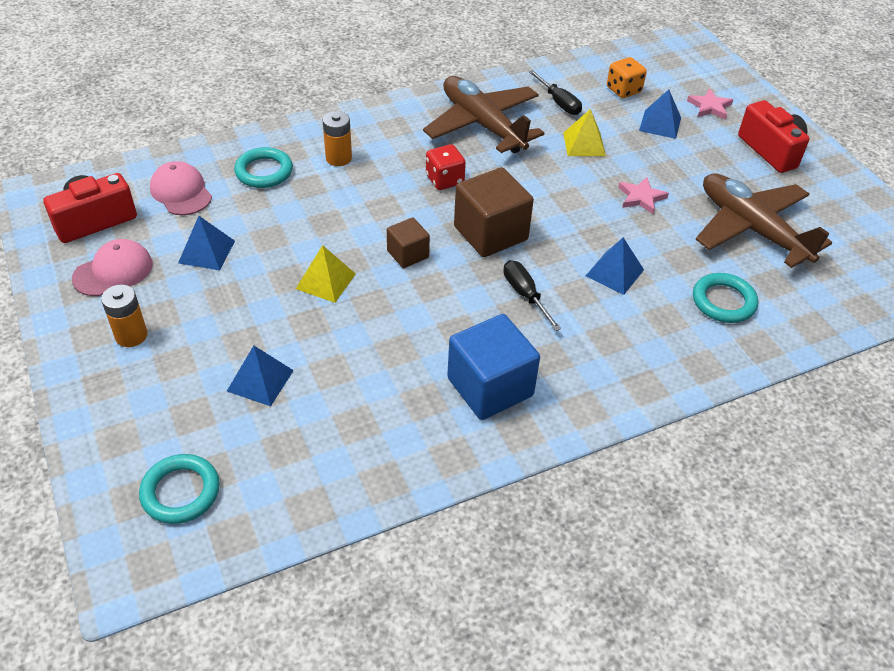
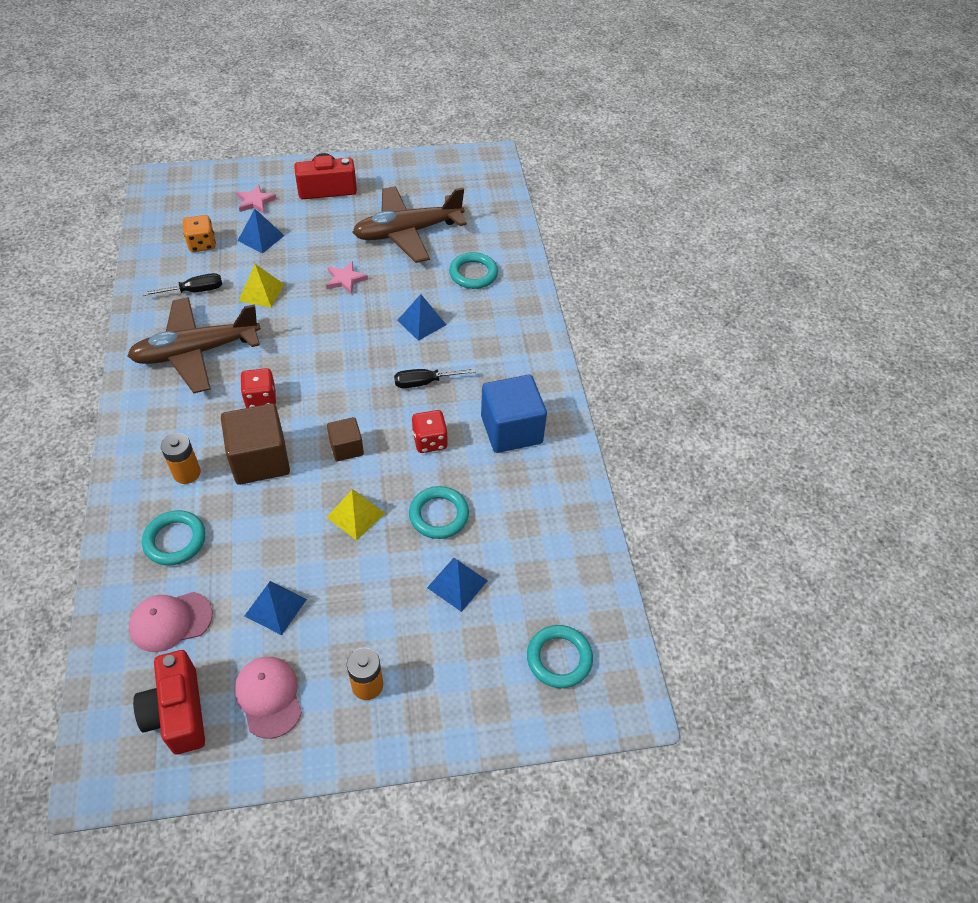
camera: 75 degrees left, 5 degrees up
(345, 346) = (439, 515): none -> turquoise ring
(443, 317) = (430, 441): none -> red dice
(490, 233) = (345, 385): brown cube -> brown cube (260, 460)

